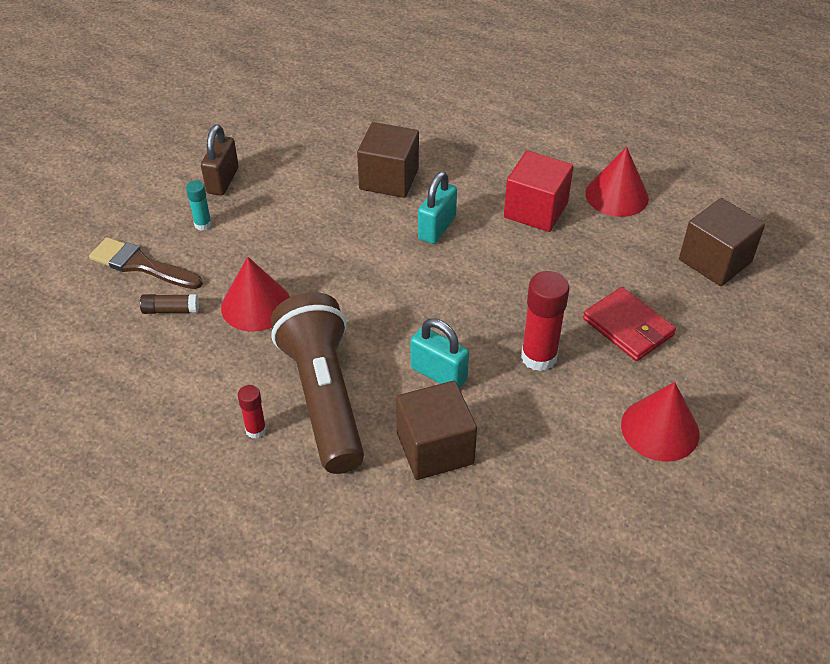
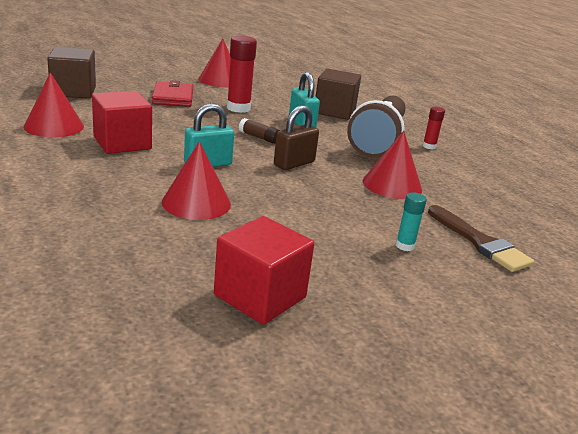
camera: 150 degrees left, 20 degrees down
(171, 310) = (462, 207): brown glue stick -> brown glue stick (259, 137)
(222, 181) = (359, 272): brown padlock -> brown padlock (294, 164)
(270, 132) = (260, 296): none -> red cube
(389, 179) = (196, 203): brown cube -> red cone

